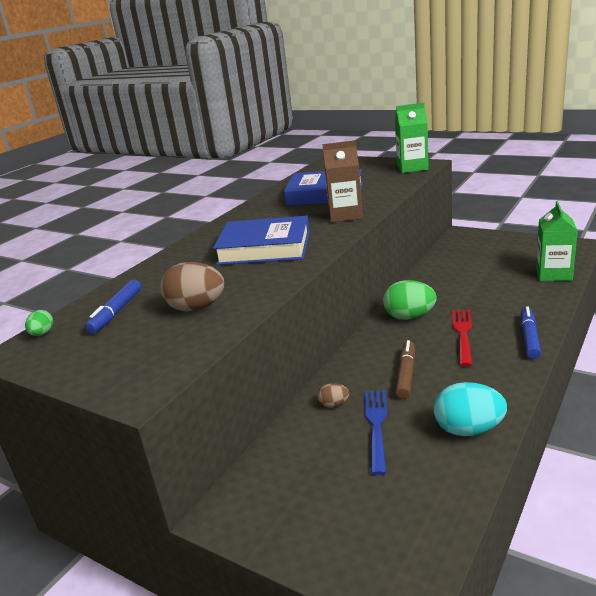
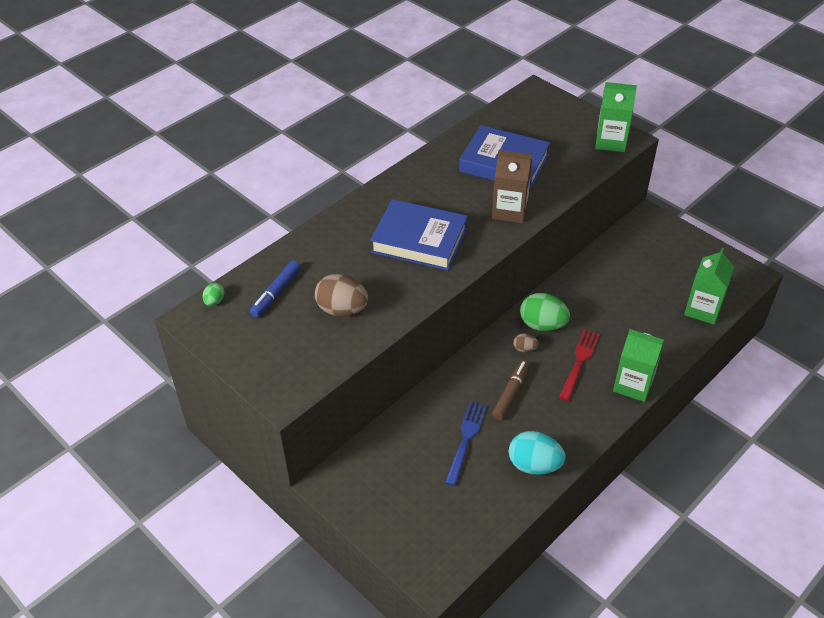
camera: 10 degrees right, 20 degrees up
(334, 404) = (440, 407): brown egg -> brown egg (524, 349)
(529, 338) = (633, 385): blue marker -> green carton

